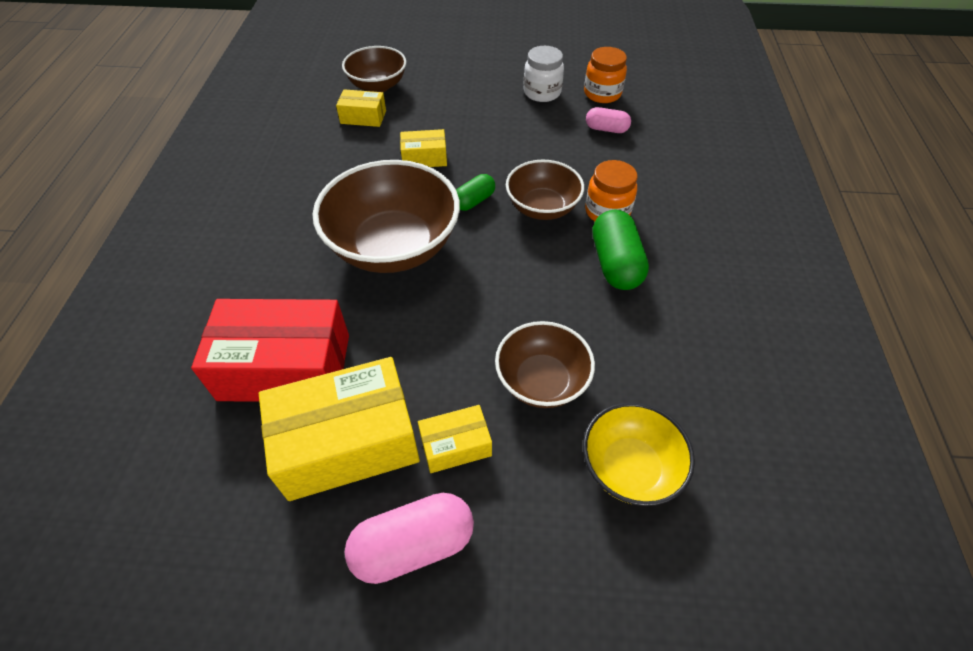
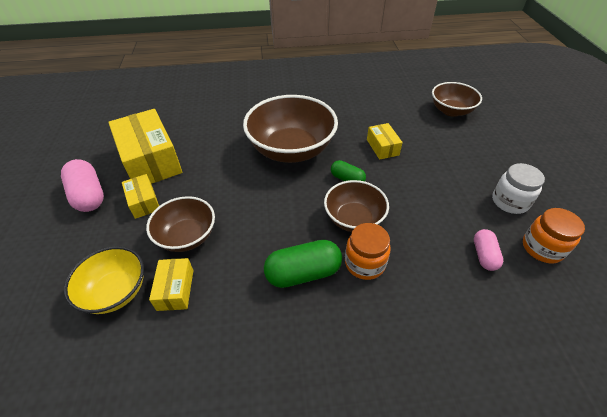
camera: 80 degrees right, 5 degrees down
(285, 367) = (198, 129): red box -> none
(363, 117) = (411, 112): yellow box -> yellow box (175, 289)

